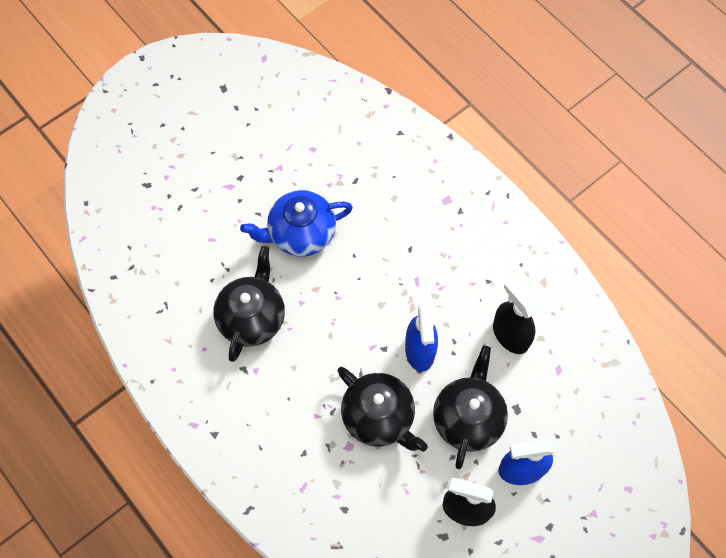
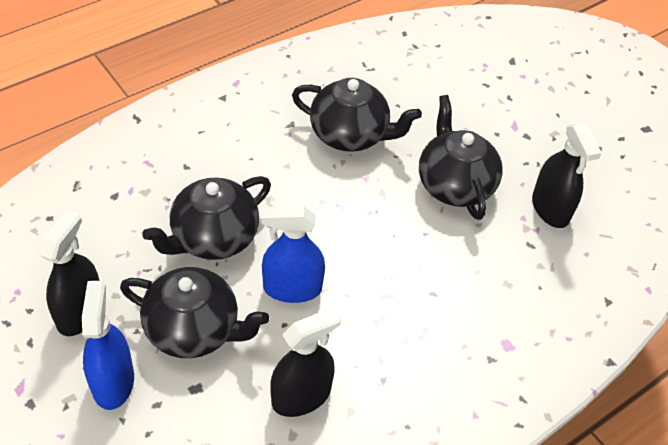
camera: 90 degrees right, 15 degrees down
(300, 234) = (454, 184): blue teapot -> black teapot
(317, 164) = (550, 208): none -> black spray bottle

